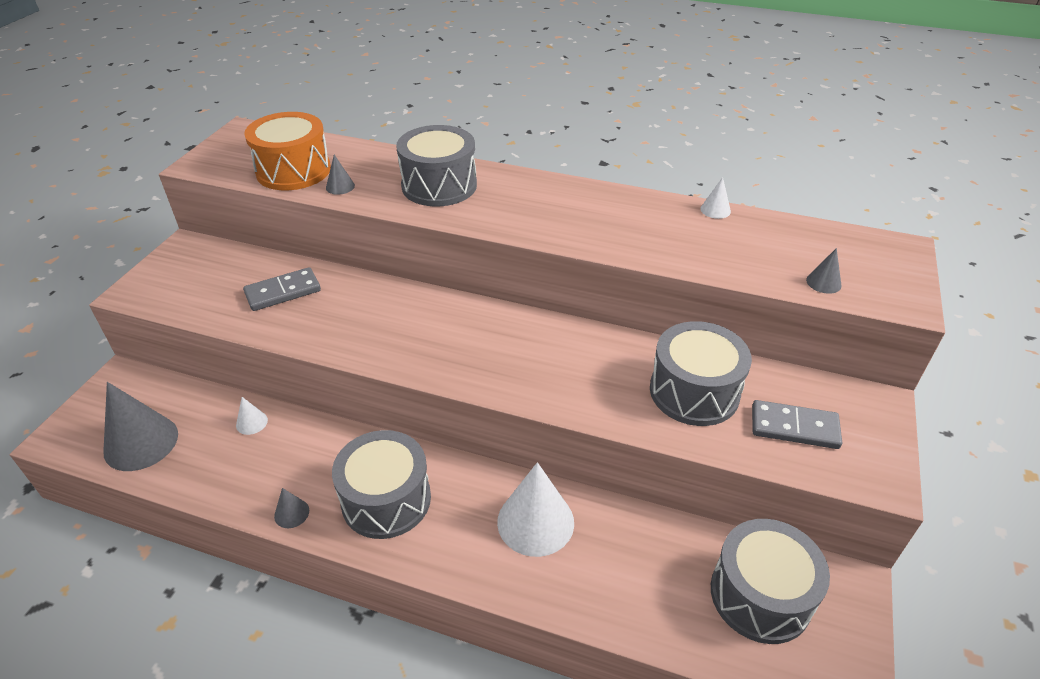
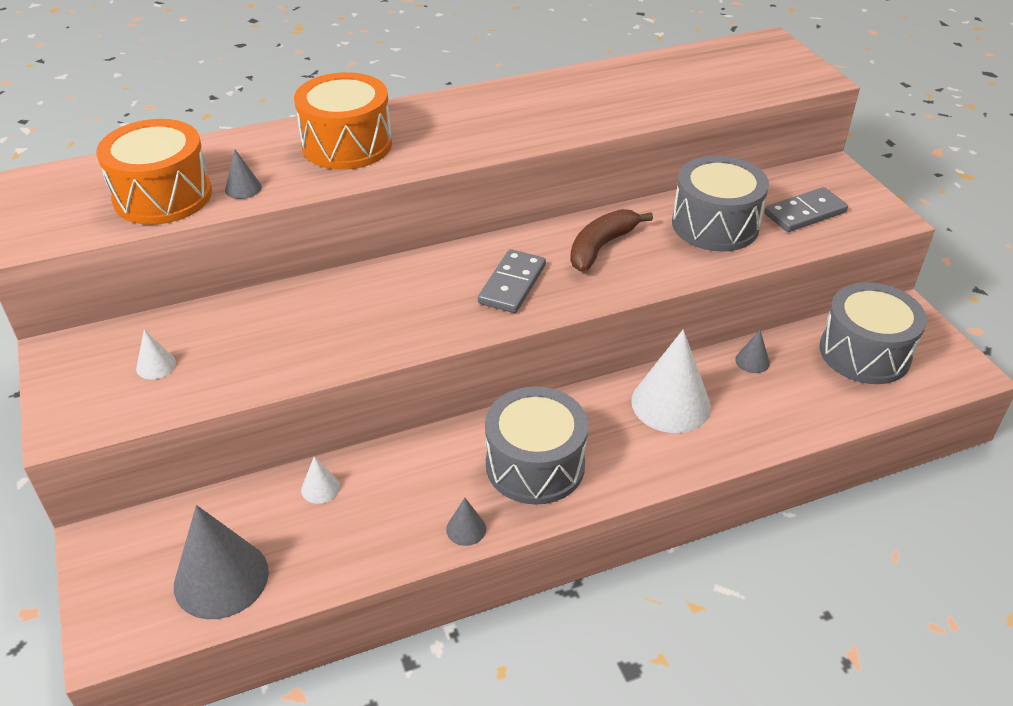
camera: 40 degrees left, 0 degrees up
(283, 292) = (252, 334): grey domino -> grey domino (512, 284)
(439, 185) = (347, 145): grey drum -> orange drum
(575, 358) = (601, 247): none -> brown banana
(715, 210) = (613, 66): white cone -> white cone (156, 365)
(823, 282) = (753, 87): grey cone -> grey cone (752, 361)

